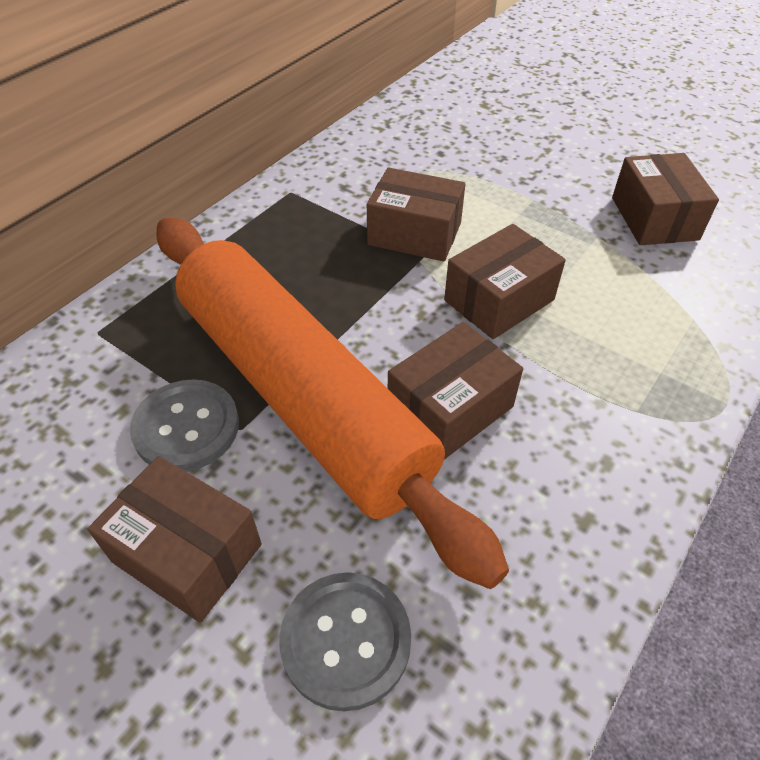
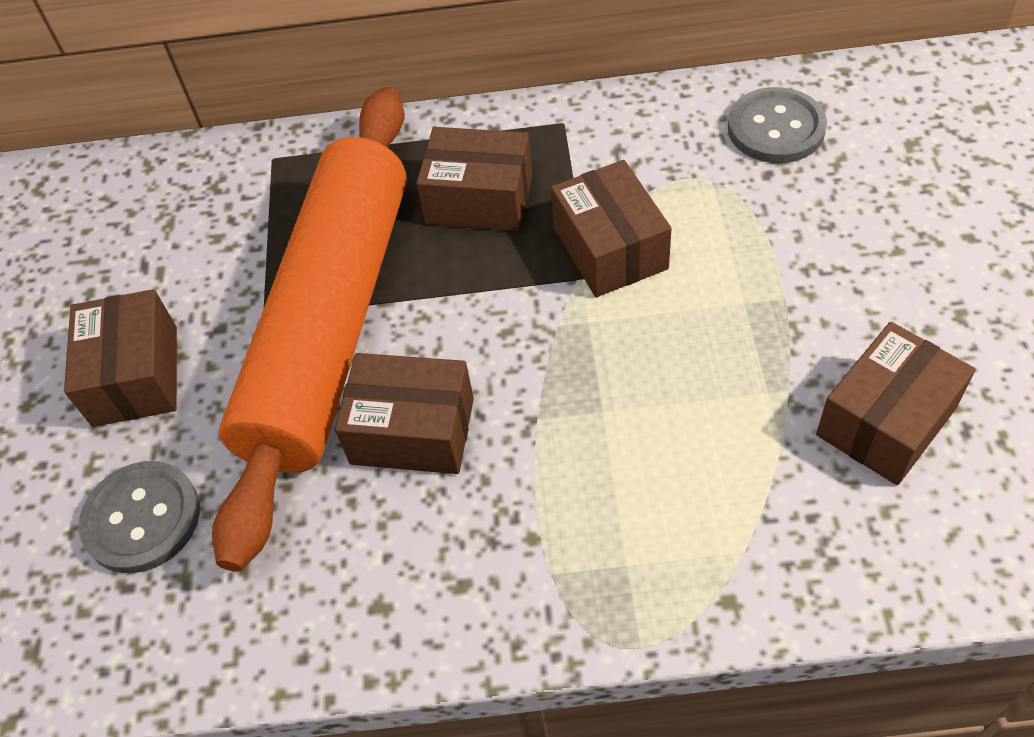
camera: 55 degrees right, 5 degrees up
(186, 427) = (235, 285): grey button -> grey button (776, 128)
(499, 300) = (588, 374): brown box -> brown box (479, 199)

